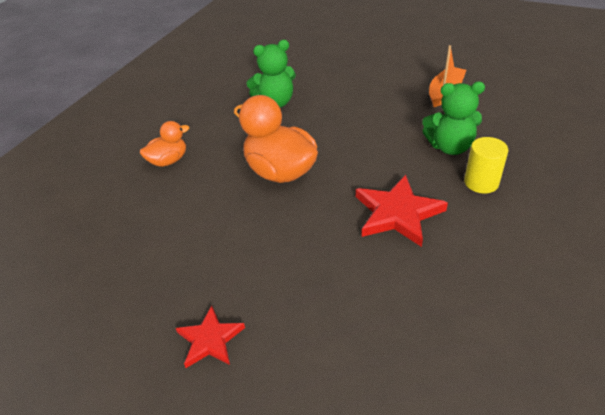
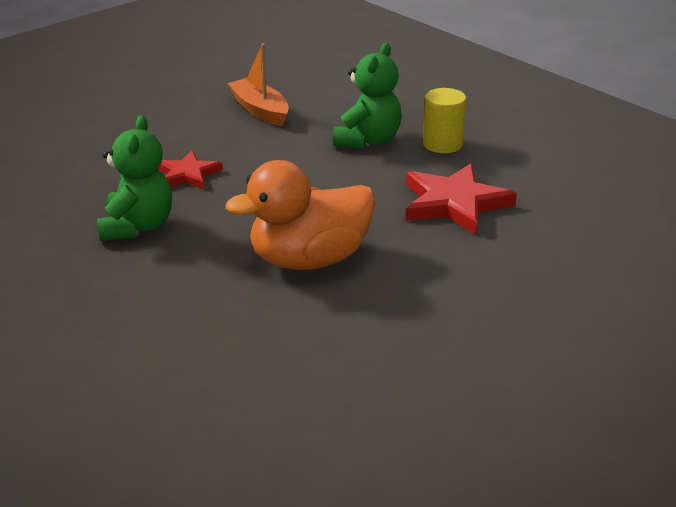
camera: 70 degrees left, 10 degrees down
(168, 161) = (187, 353): orange duck -> none
(210, 340) = (578, 374): red star -> red star (187, 174)

